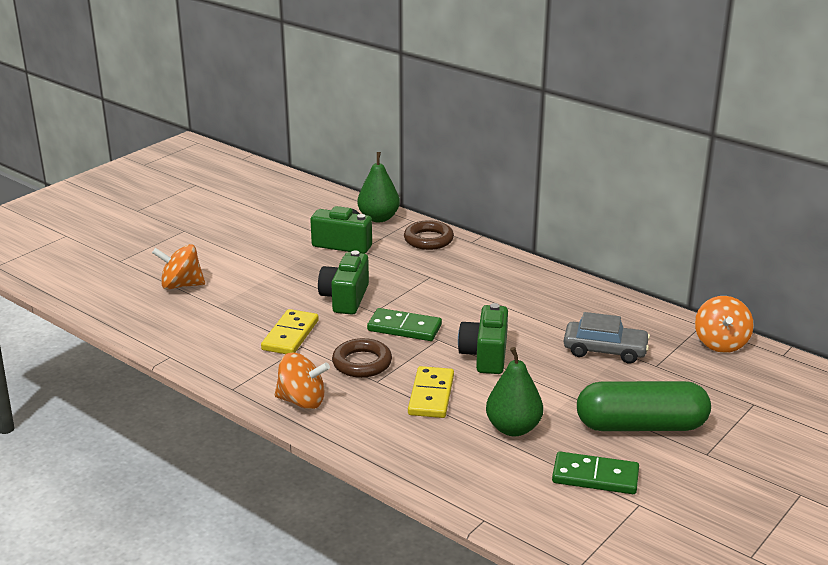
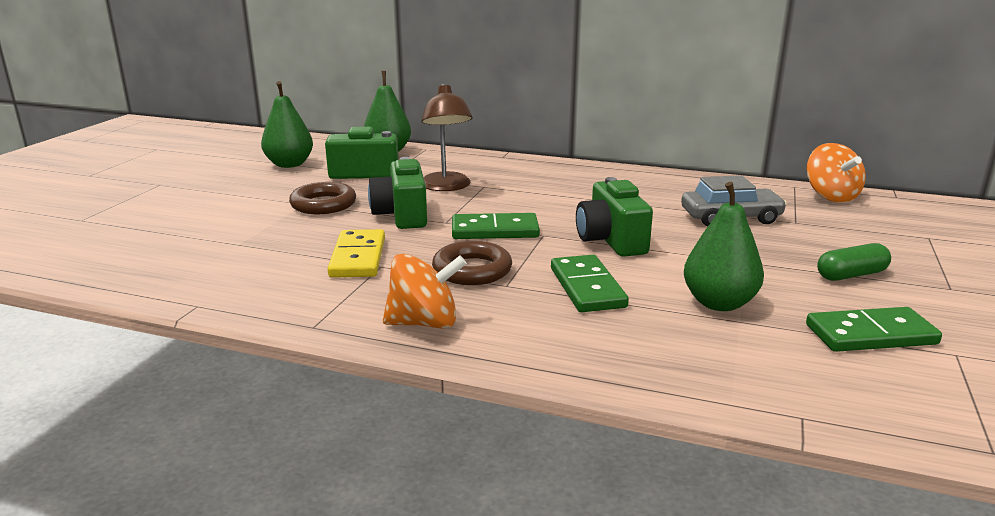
camera: 20 degrees left, 5 degrees down
(181, 285) = (179, 231): orange spinning top -> none
(290, 223) = (289, 164): none -> green pear
(399, 272) = (446, 187): none -> brown lamp
(428, 239) = (456, 160): brown ring -> brown ring (323, 204)
(431, 395) = (587, 287): yellow domino -> green domino
(641, 426) = (851, 275): green capsule -> green capsule, size x0.49

